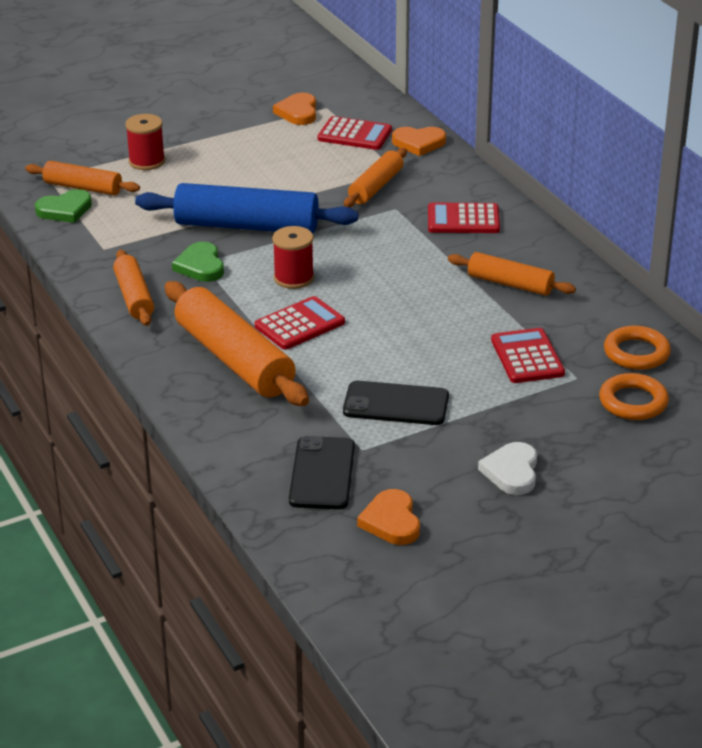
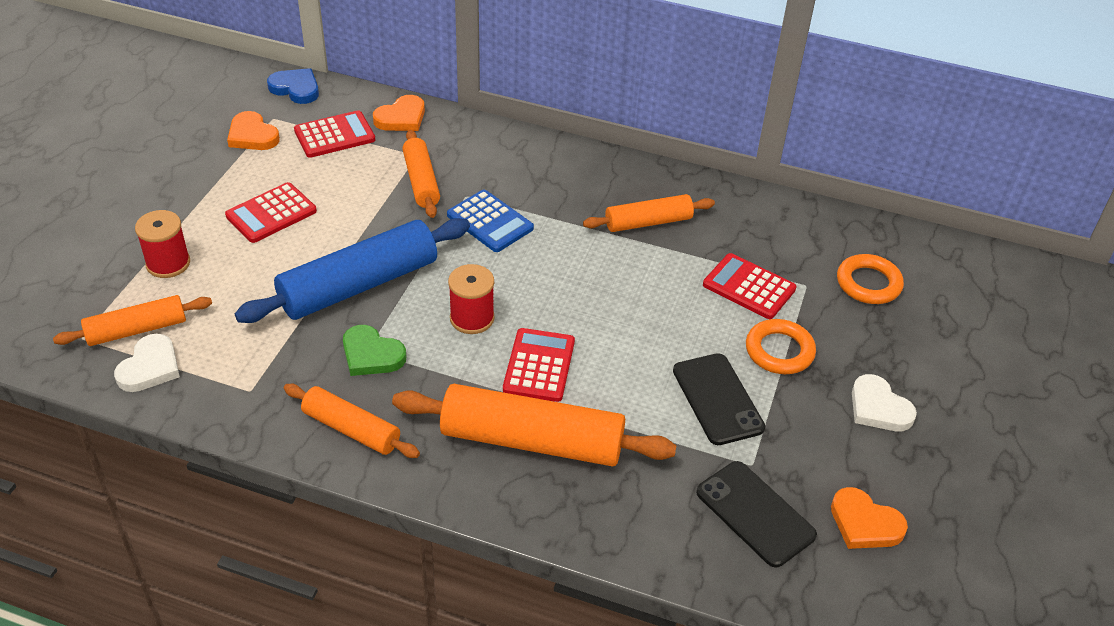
camera: 45 degrees left, 10 degrees up
(65, 210) = (150, 367): green heart -> white heart
(368, 96) = (296, 88): none -> blue heart
(389, 231) = (490, 222): none -> blue calculator
(396, 404) = (717, 399): black phone -> black phone turned 75 degrees counterclockwise
(463, 220) = (534, 178): red calculator -> red calculator (271, 213)
(636, 353) = (813, 236): orange ring -> orange ring (779, 351)

